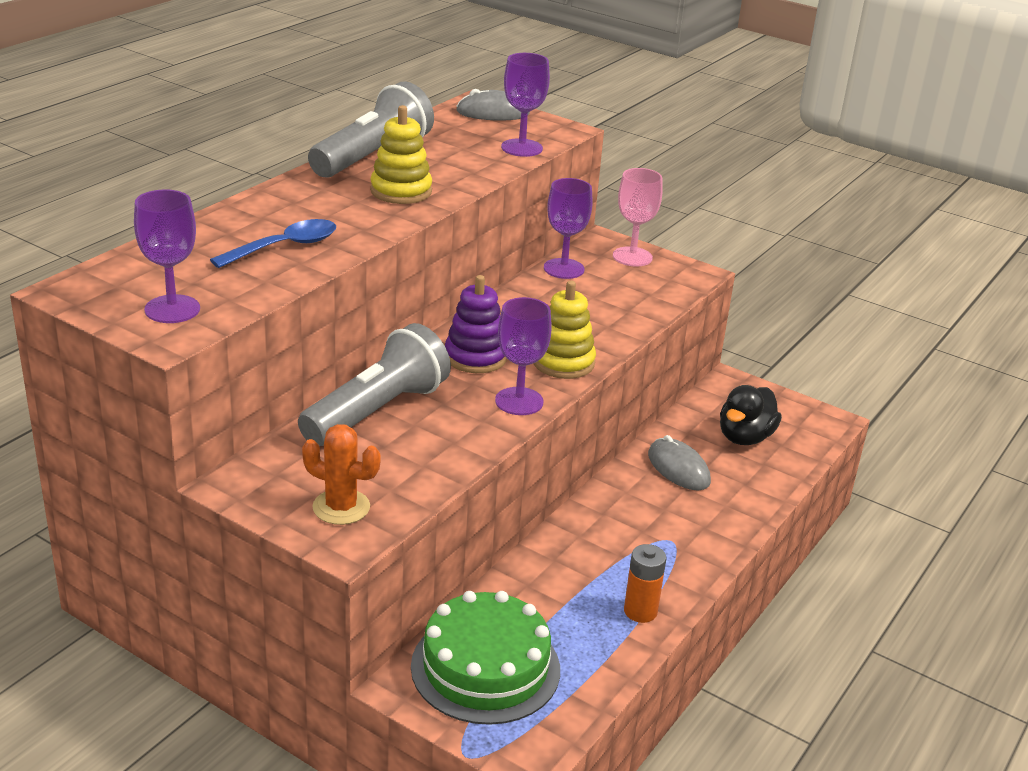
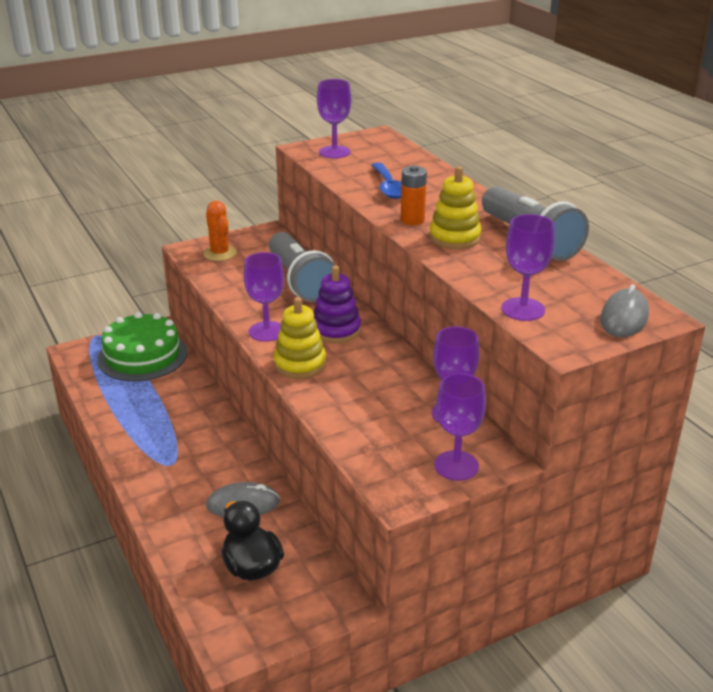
camera: 120 degrees right, 0 degrees up
(341, 507) = (220, 253): orange cactus -> orange cactus turned 75 degrees counterclockwise
(632, 257) = (456, 466): pink goblet -> purple goblet
(640, 611) = (124, 423): orange battery -> orange battery (412, 220)

